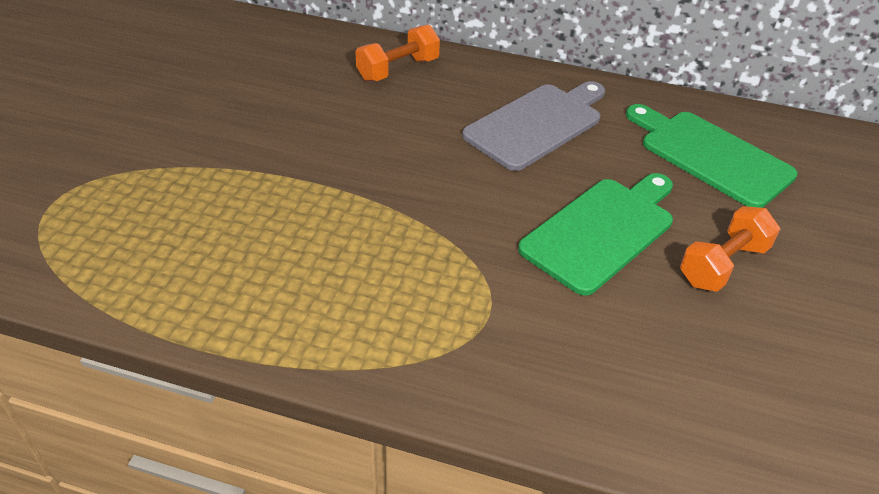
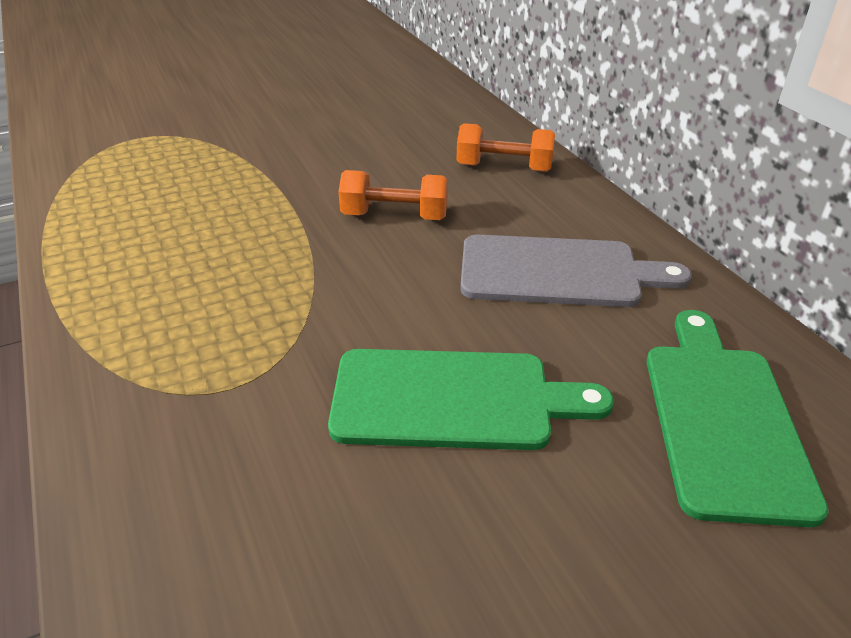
camera: 50 degrees right, 5 degrees down
(723, 265) = (529, 534): orange dumbbell -> orange dumbbell (394, 216)

